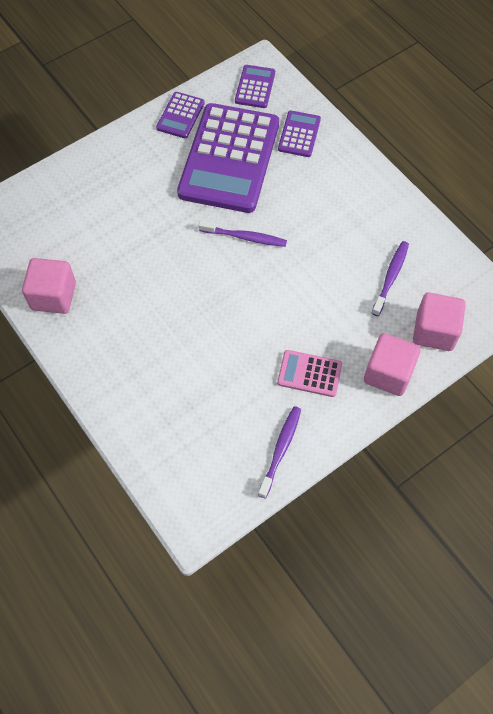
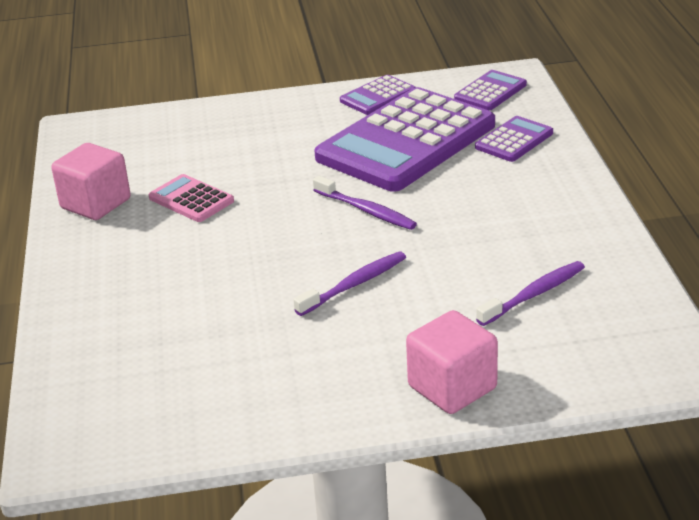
camera: 30 degrees right, 30 degrees down
(280, 450) = (235, 418): purple toothbrush -> purple toothbrush (354, 284)
(309, 374) = (340, 356): pink calculator -> pink calculator (191, 199)
(434, 331) = (556, 364): pink cube -> none

